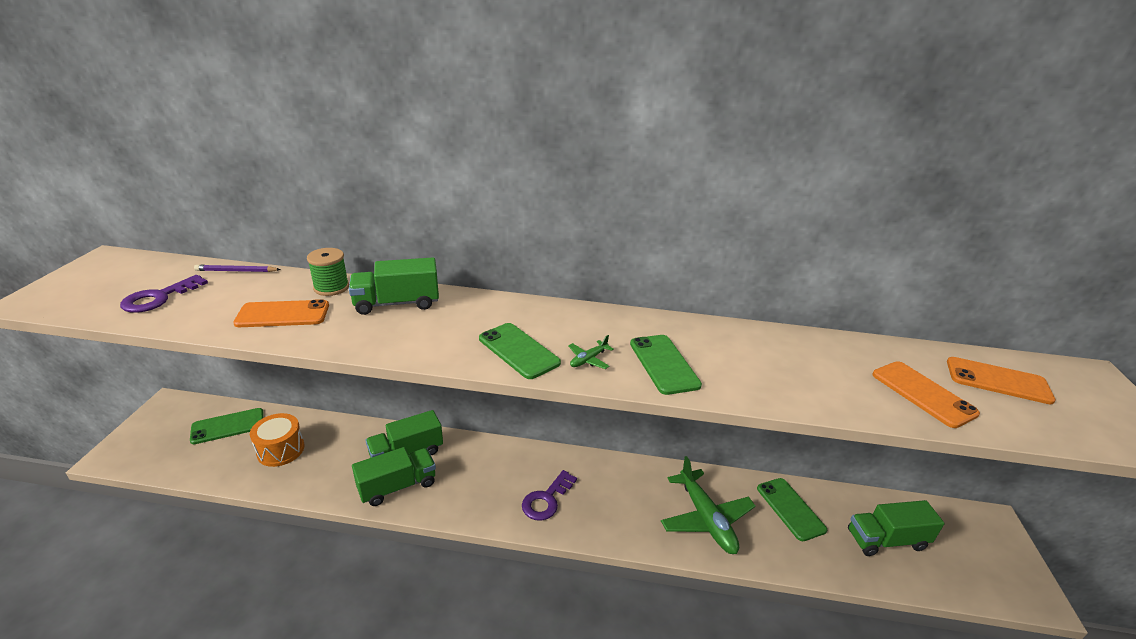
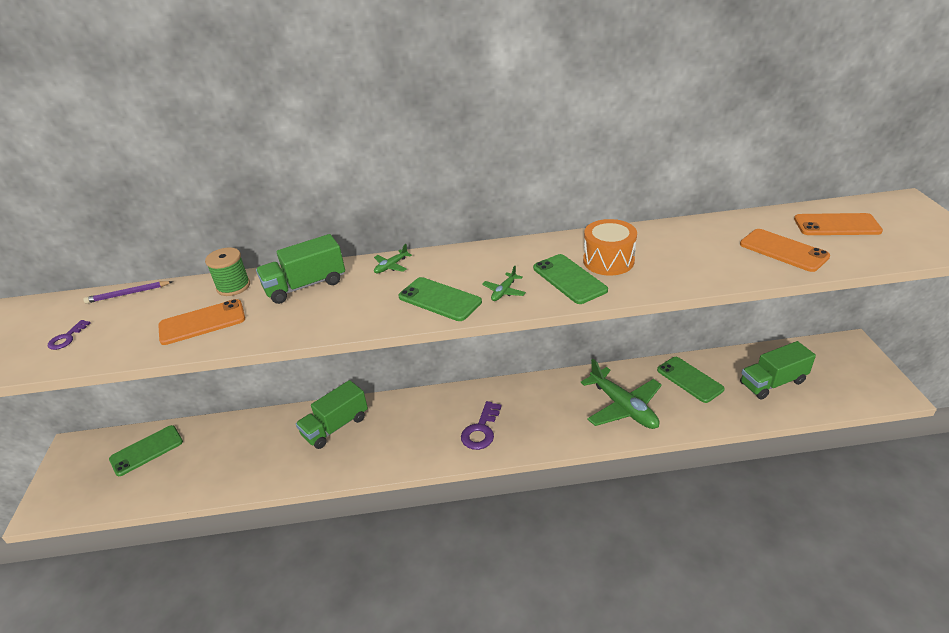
camera: 10 degrees left, 5 degrees up
(159, 298) = (67, 338): purple key -> purple key, size x0.57
(281, 450) = (212, 457): orange drum -> orange drum (608, 261)
(397, 486) = (340, 457): green truck -> none
(488, 305) = (391, 266): none -> green plane

